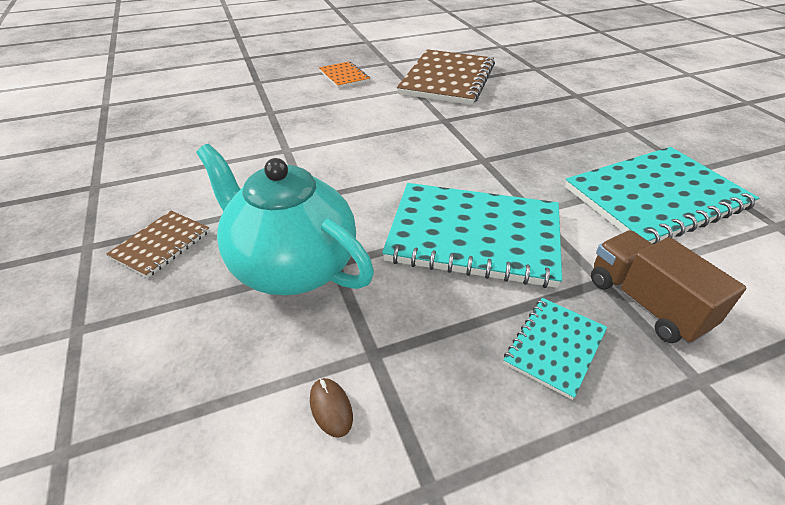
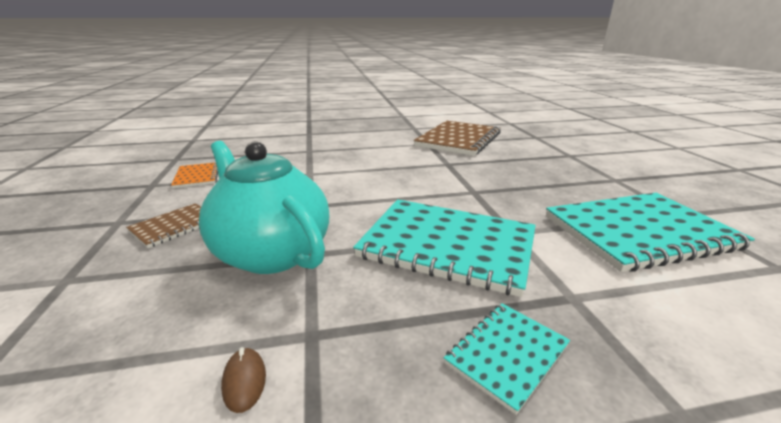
camera: 10 degrees right, 15 degrees down
(344, 76) = (376, 134): orange notebook -> orange notebook (197, 176)
(646, 303) = (620, 324): brown truck -> none

